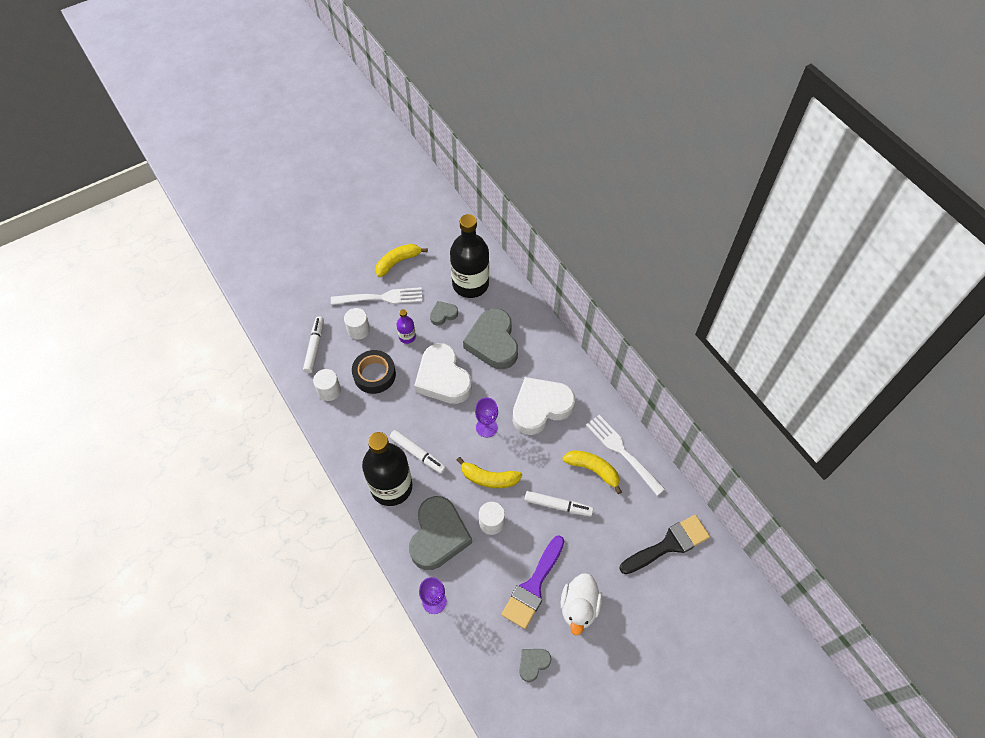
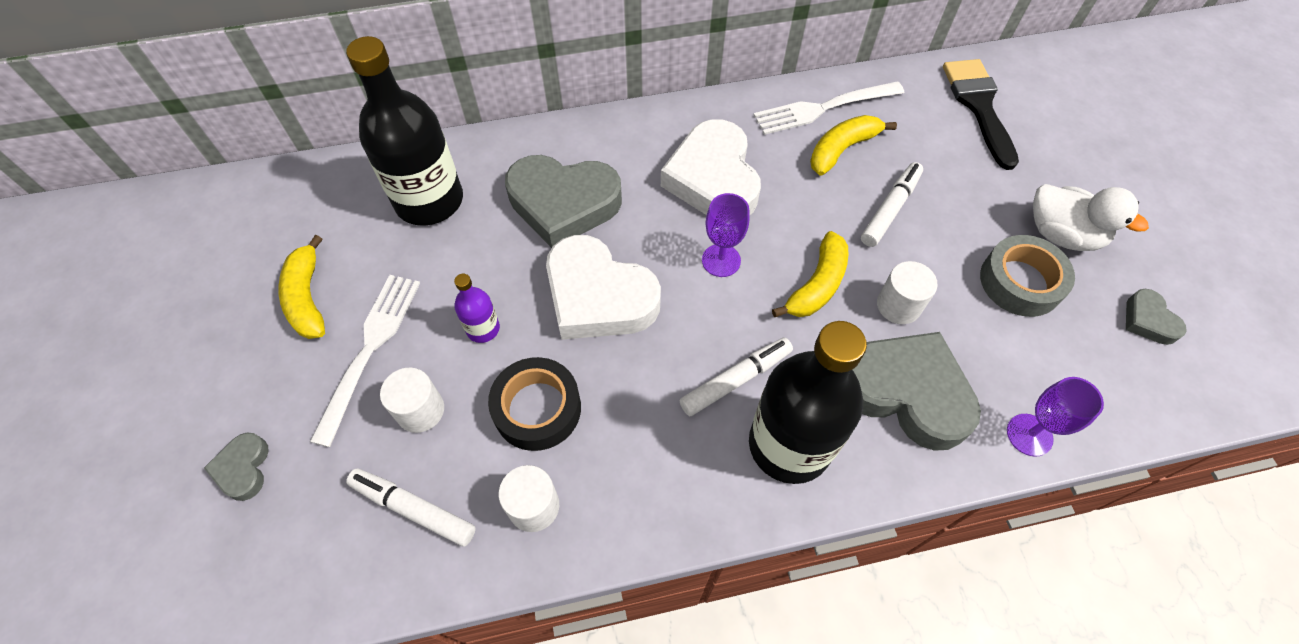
camera: 70 degrees left, 0 degrees up
(443, 314) = (467, 258): grey heart -> grey heart (243, 468)
(443, 378) = (598, 296): white heart -> white heart turned 45 degrees clockwise
(533, 586) = (1020, 282): purple brush -> grey tape

